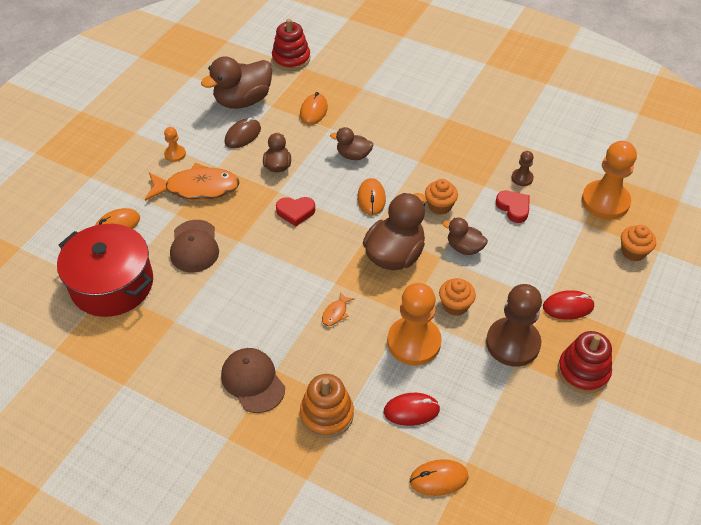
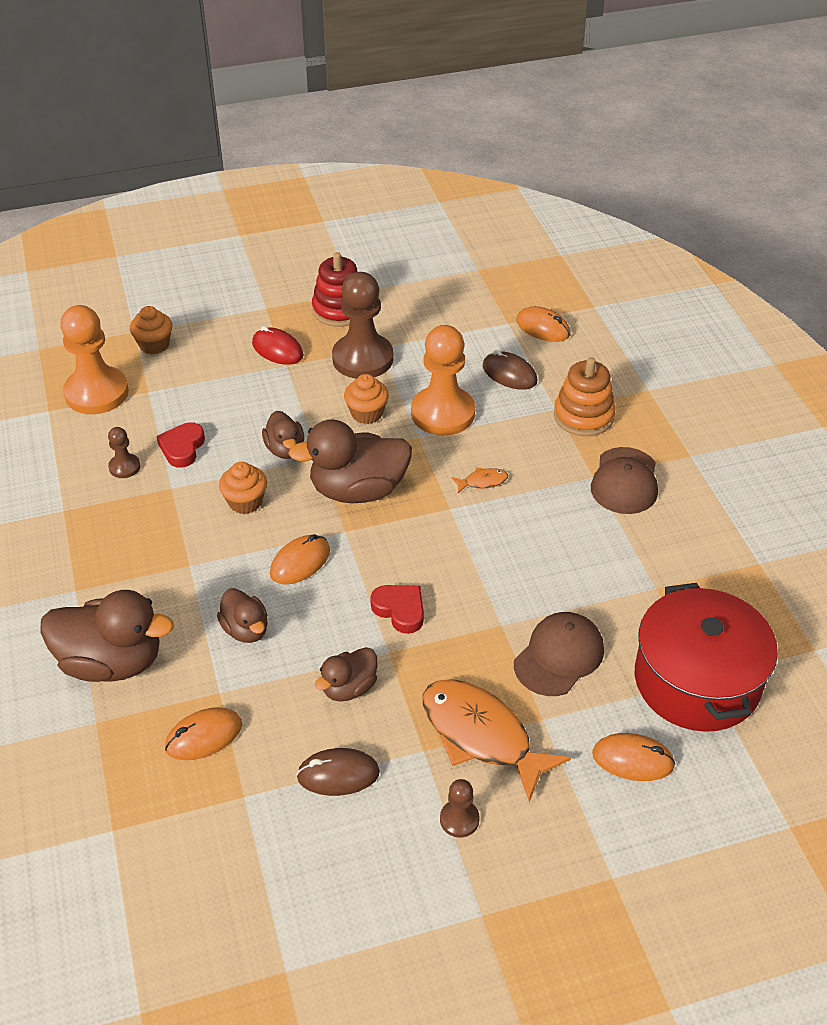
camera: 135 degrees left, 5 degrees down
(175, 154) = (459, 819): orange pawn -> brown pawn
(243, 100) = (269, 841): brown duck -> brown duck (112, 662)
(291, 59) = (106, 867): red stacking toy -> none
(411, 411) = (509, 374): red mouse -> brown mouse

